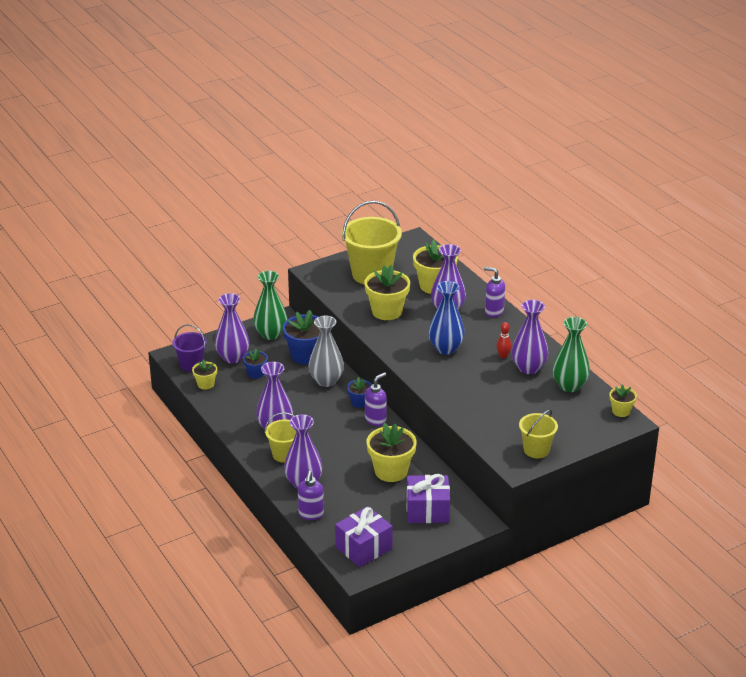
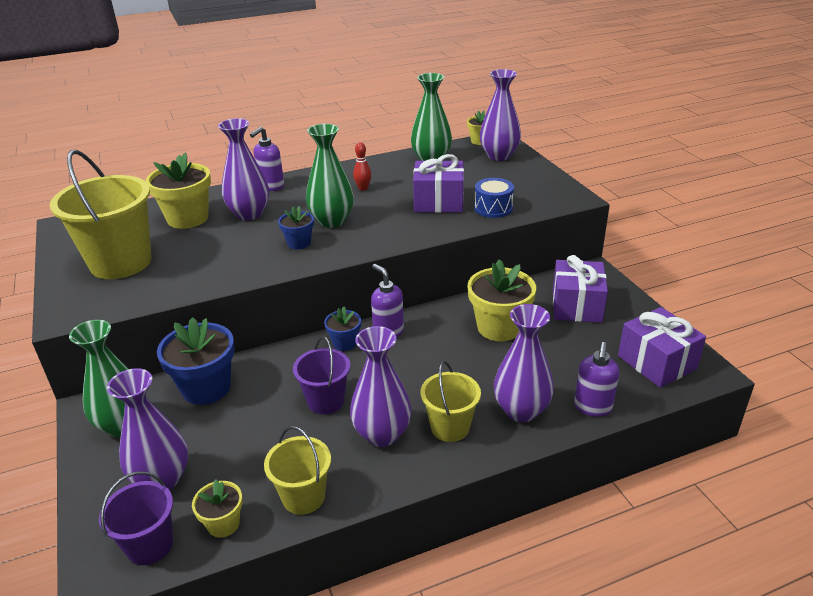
camera: 80 degrees left, 0 degrees up
(256, 373) = (224, 450): blue flower pot -> blue flower pot (299, 243)
(301, 403) = (326, 401): none -> purple bucket
(311, 514) = (592, 407): purple soap dispenser -> purple soap dispenser turned 90 degrees clockwise
(326, 381) = (281, 371): grey vase -> none
(387, 311) = (223, 256): yellow flower pot -> none
(446, 348) = (332, 221): blue vase -> green vase
(486, 424) = (493, 208): none -> blue drum
(489, 396) = (438, 202): none -> purple gift
(528, 368) = (392, 177): purple vase -> purple vase (499, 156)
(536, 450) = (543, 185): yellow bucket -> yellow bucket (303, 497)

